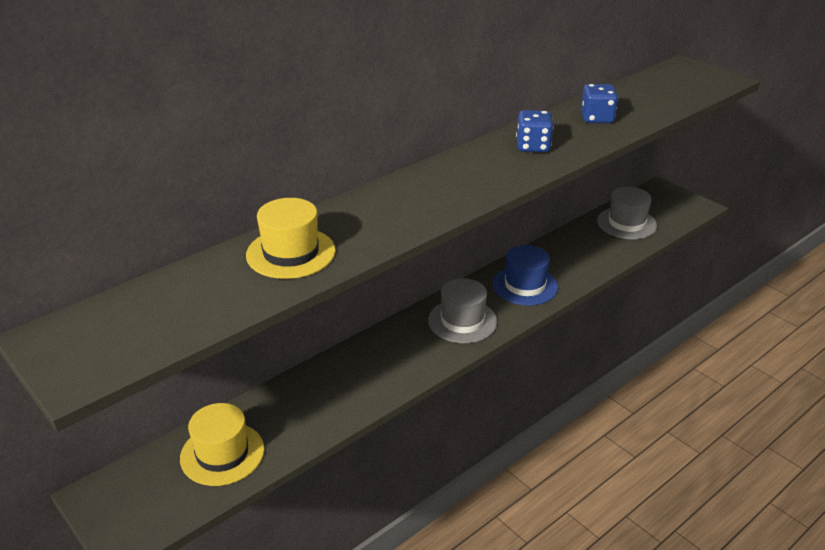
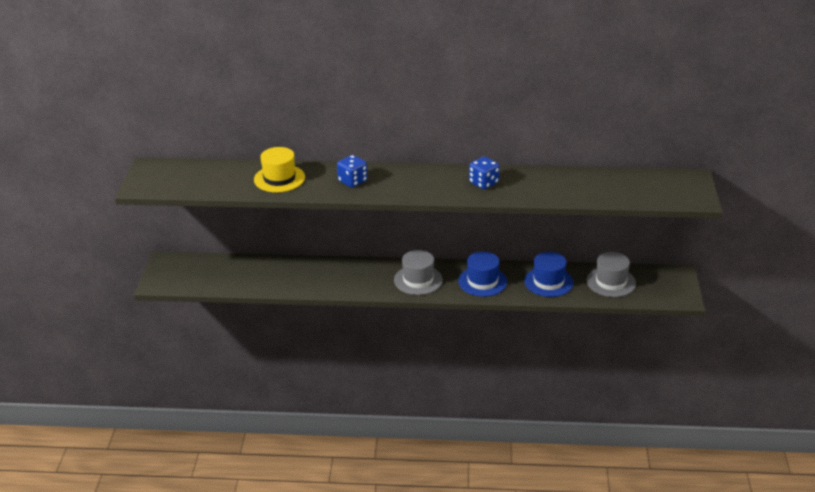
camera: 45 degrees right, 0 degrees up
(222, 454) = (228, 274): yellow hat -> none
(580, 252) = (548, 282): none -> blue hat
(597, 118) = (554, 184): blue dice -> blue dice (352, 181)

